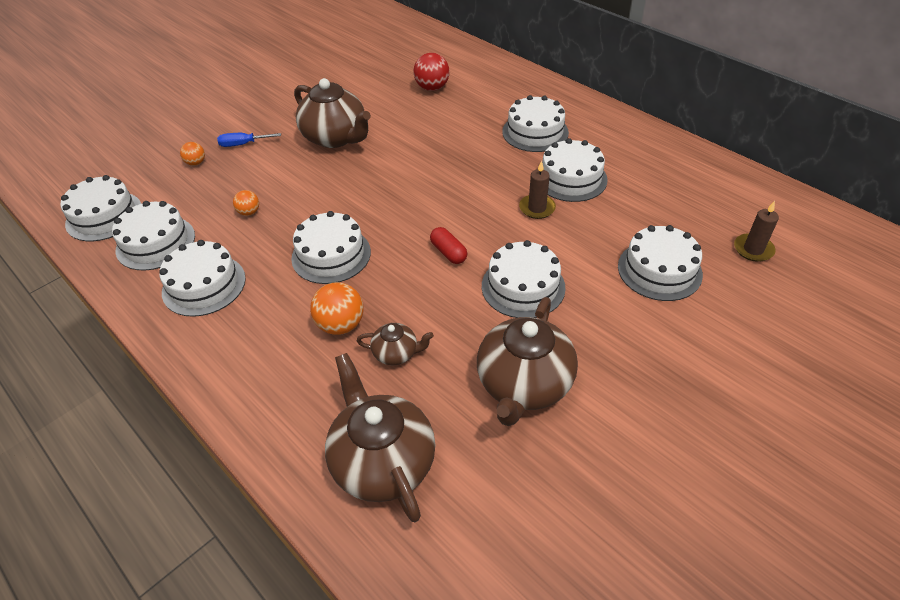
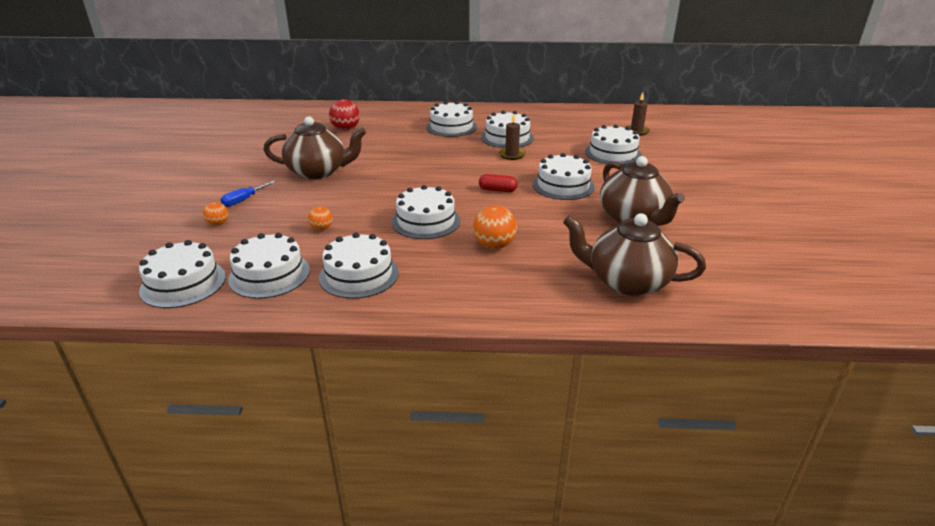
camera: 45 degrees left, 15 degrees down
(396, 353) = (549, 240): brown teapot -> none

